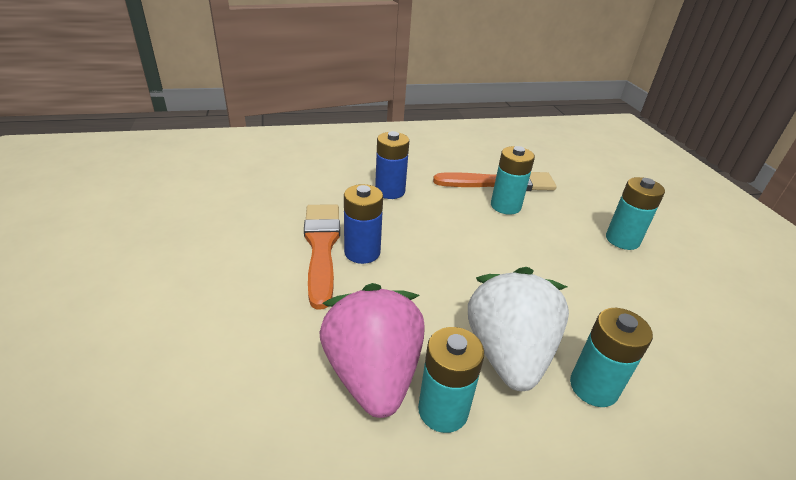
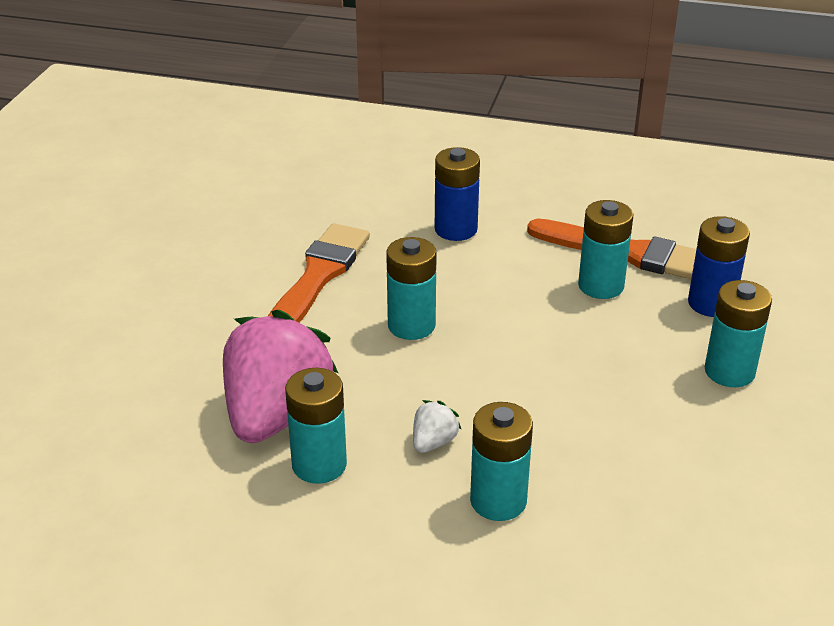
camera: 30 degrees right, 0 degrees up
(362, 252) = (359, 295): blue battery -> blue battery (711, 303)
(416, 264) = (411, 325): none -> turquoise battery
(508, 353) = (433, 442): white strawberry -> white strawberry, size x0.41

